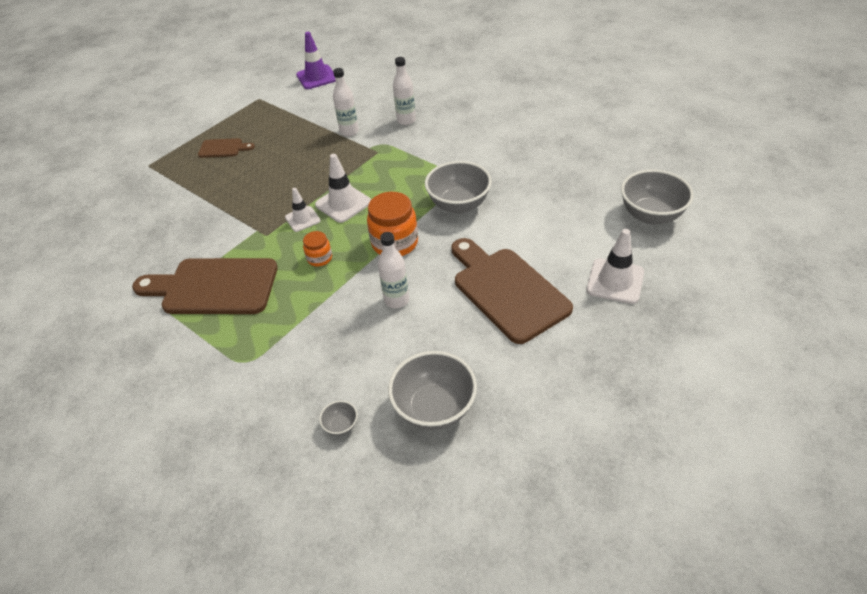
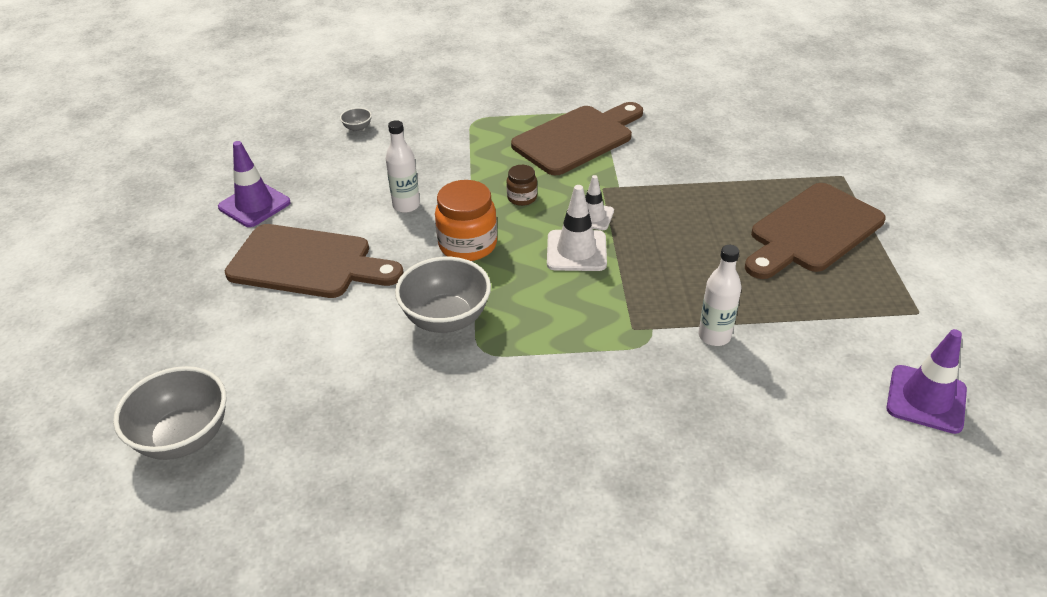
camera: 135 degrees right, 5 degrees down
(223, 148) = (812, 231): brown cutting board -> brown cutting board, size x2.08
(319, 258) = (522, 198): orange jar -> brown jar
(406, 120) = (669, 400): white bottle -> none
(434, 408) = (298, 165): grey bowl -> none
(506, 378) = (254, 205): none -> purple traffic cone
(615, 281) = (194, 328): white traffic cone -> none

